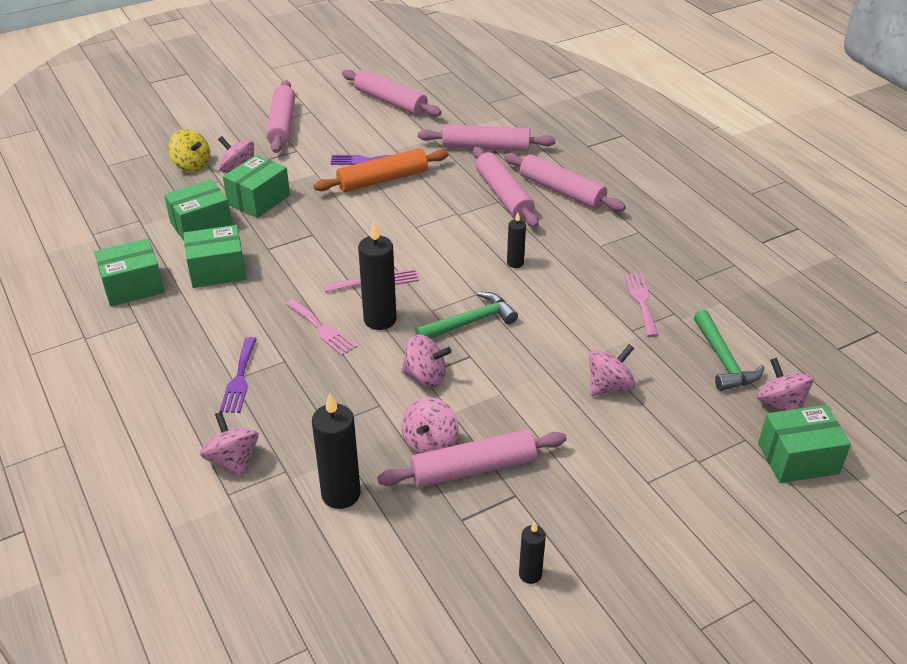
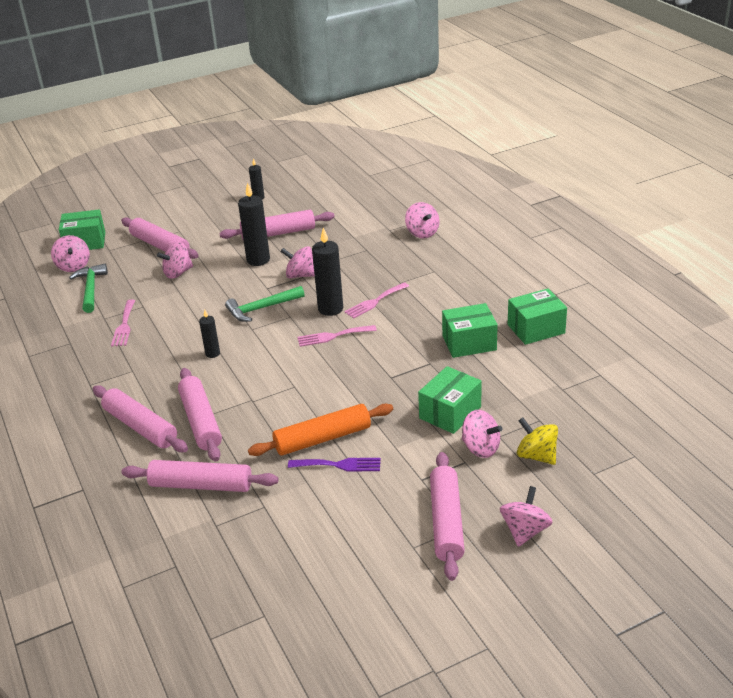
camera: 175 degrees left, 5 degrees down
(201, 225) = (499, 384): green box -> none
(239, 379) = (429, 271): purple fork -> none
(322, 329) = (375, 302): pink fork -> pink fork turned 90 degrees counterclockwise
(341, 494) = (356, 221): black candle -> black candle (258, 260)
(390, 102) = (306, 566): pink rolling pin -> pink rolling pin (160, 245)
(430, 443) = (302, 243): pink spinning top -> pink spinning top (525, 531)

